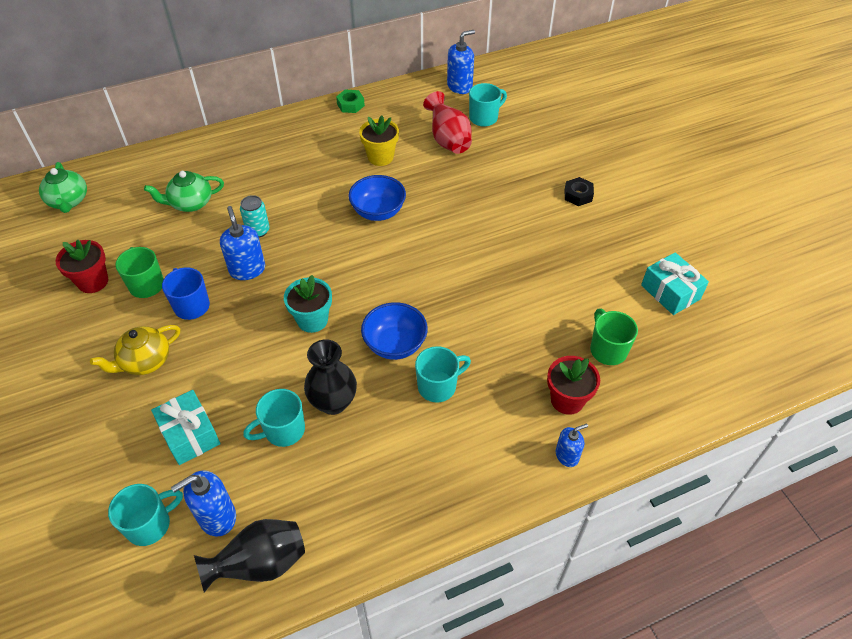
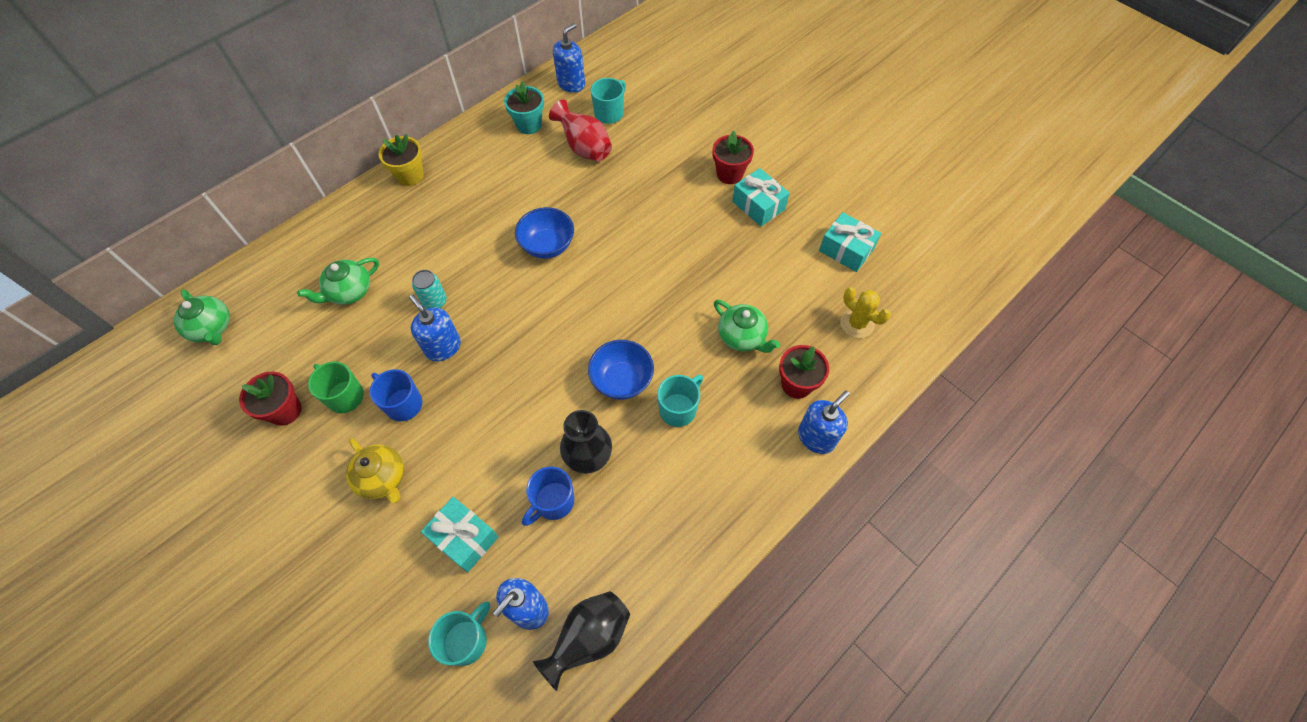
camera: 20 degrees left, 10 degrees up
(145, 361) = (383, 478): yellow teapot -> yellow teapot turned 75 degrees counterclockwise
(283, 430) = (553, 502): turquoise mug -> blue mug
(312, 320) = (532, 380): turquoise flower pot -> turquoise flower pot (529, 125)
(350, 105) = (469, 133): green nut -> none
(380, 157) = (525, 184): yellow flower pot -> yellow flower pot (410, 175)
(529, 341) = (742, 337): none -> green teapot
(567, 456) = (816, 437): blue soap dispenser -> blue soap dispenser, size x1.60
(578, 195) = (729, 174): black nut -> red flower pot
(595, 229) = (758, 205): none -> turquoise gift
(607, 350) = (813, 324): green mug -> none
(654, 362) = (857, 323): none -> yellow cactus

